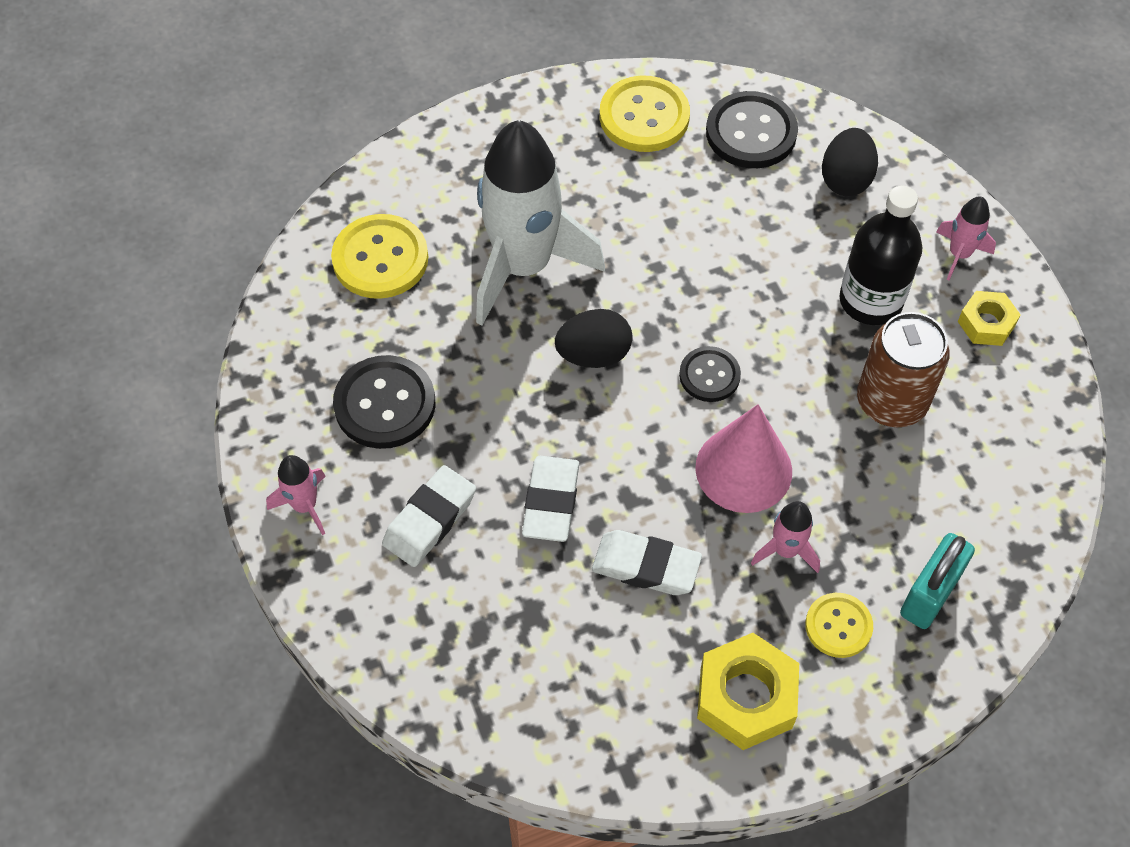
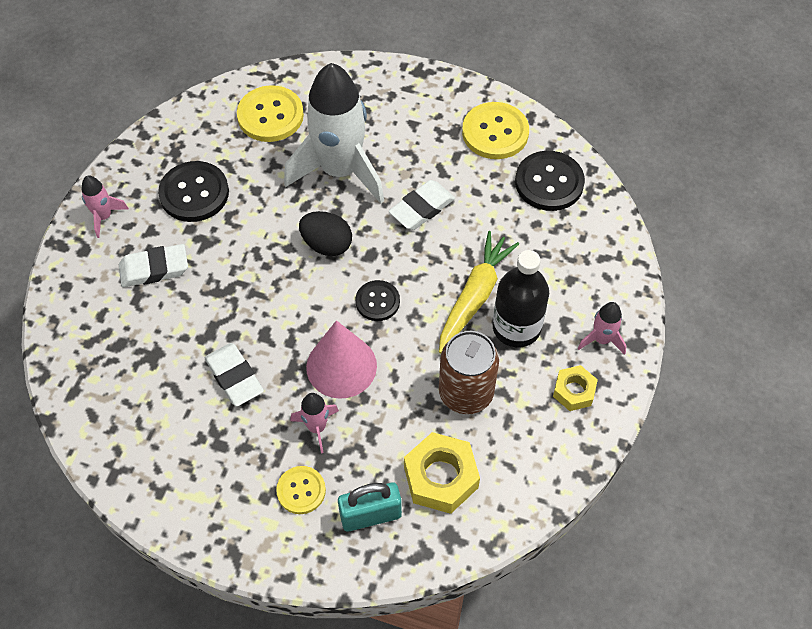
camera: 40 degrees right, 0 degrees up
(551, 502) = (222, 306): white eraser -> white eraser (422, 208)
(745, 697) = (212, 487): yellow nut -> yellow nut (441, 477)
(799, 299) = (475, 296): none -> yellow carrot
(845, 179) = (578, 247): black egg -> none

